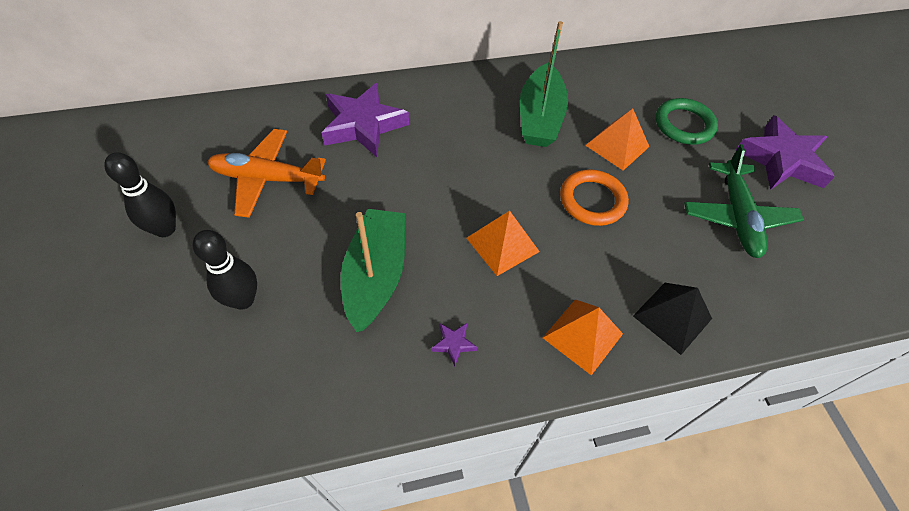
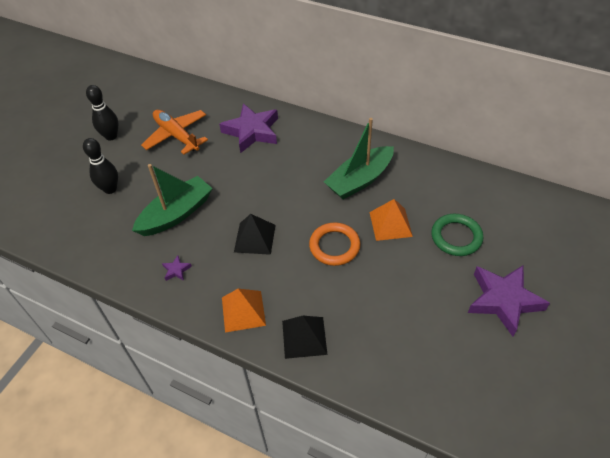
camera: 45 degrees right, 5 degrees down
(502, 244) = (255, 238): orange pyramid -> black pyramid
(737, 217) = (419, 313): green plane -> none

